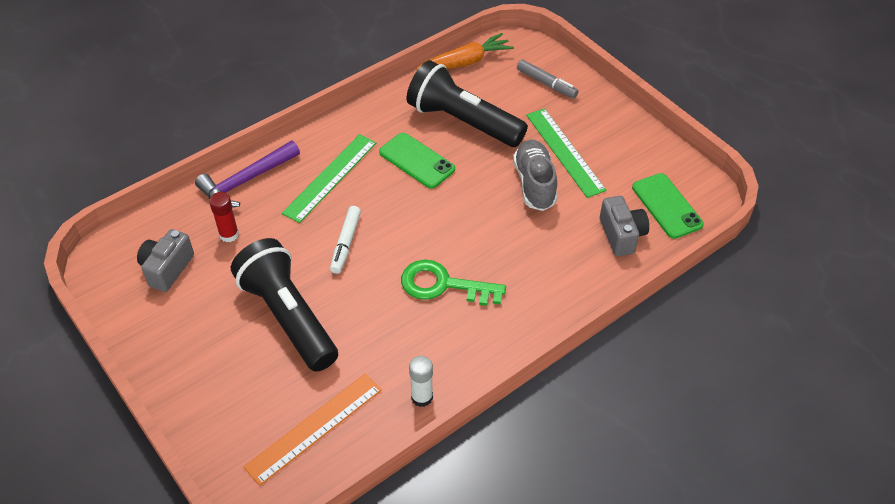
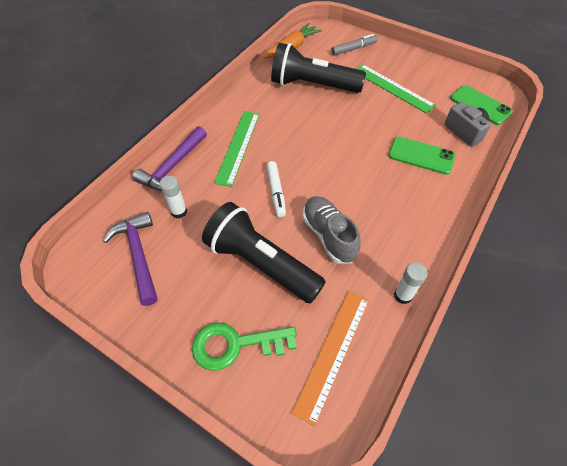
camera: 20 degrees left, 5 degrees up
(167, 269) = (138, 255): grey camera -> purple hammer
(229, 234) = (179, 211): red glue stick -> white glue stick
(416, 161) = (295, 119): green phone -> green phone (421, 156)
(443, 285) = (366, 201): green key -> green key (235, 345)
(534, 183) = (386, 113): grey shoe -> grey shoe (328, 235)
(546, 83) = (353, 49): grey marker -> grey marker turned 45 degrees counterclockwise

